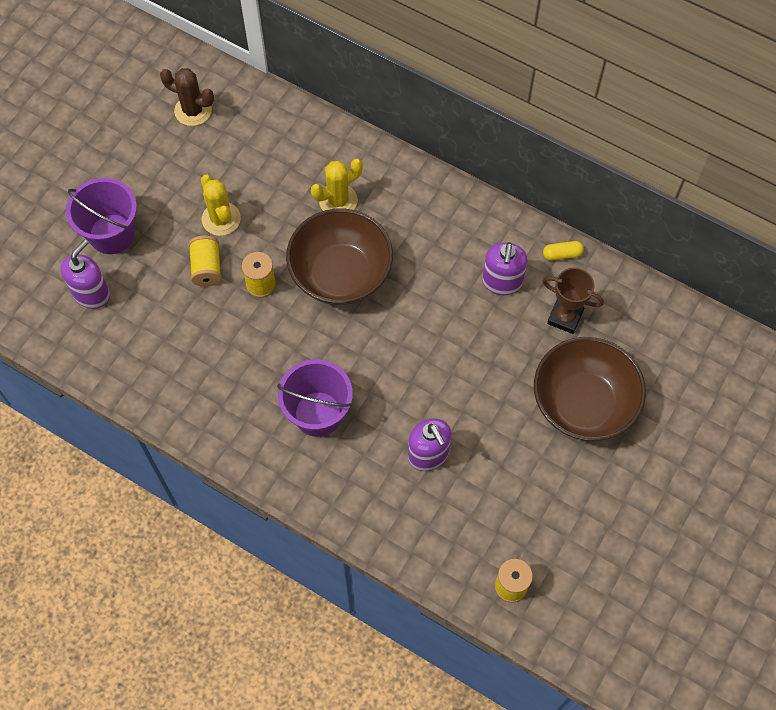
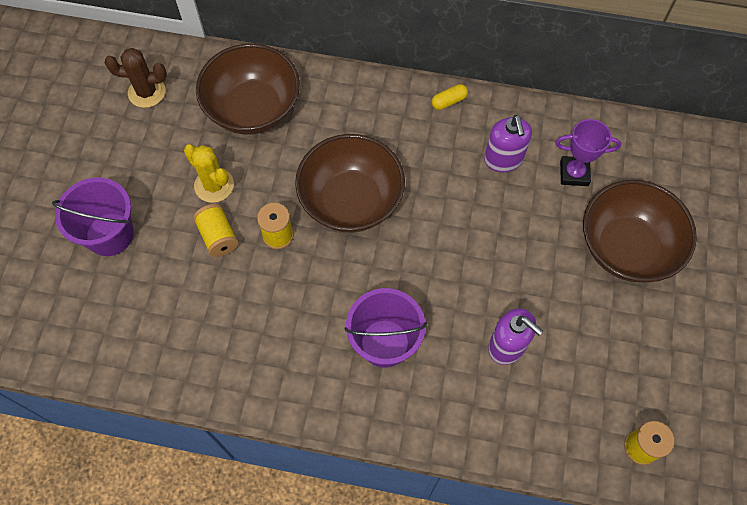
camera: 20 degrees left, 0 degrees up
(91, 294) = (111, 300): purple soap dispenser -> none
(285, 157) = (253, 109): none -> brown bowl
(338, 201) = (320, 133): yellow cactus -> none
(562, 254) = (545, 117): yellow capsule -> yellow capsule (449, 101)
(565, 317) = (574, 173): brown trophy -> purple trophy

